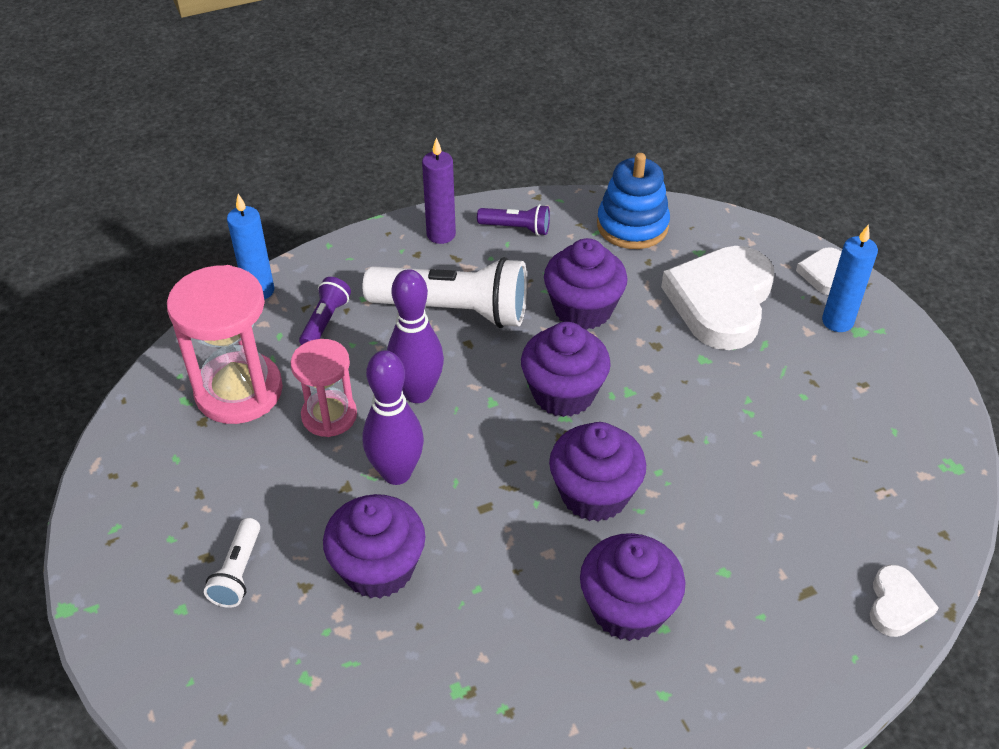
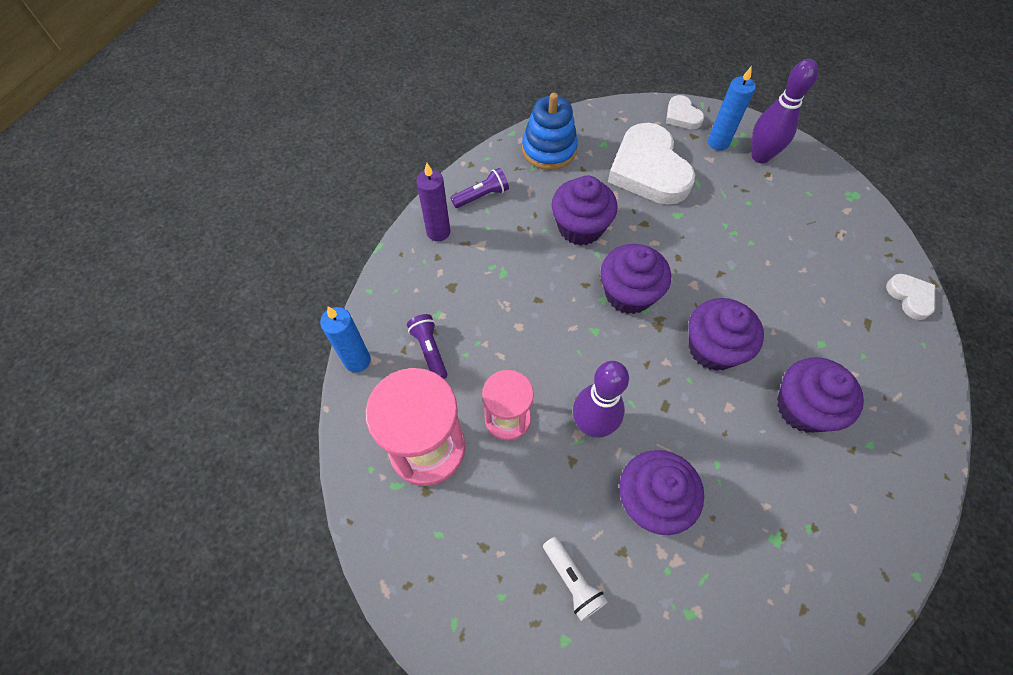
camera: 40 degrees left, 15 degrees up
(417, 393) = (545, 358): purple bowling pin -> purple bowling pin (760, 156)
(454, 310) = (505, 282): white flashlight -> none

